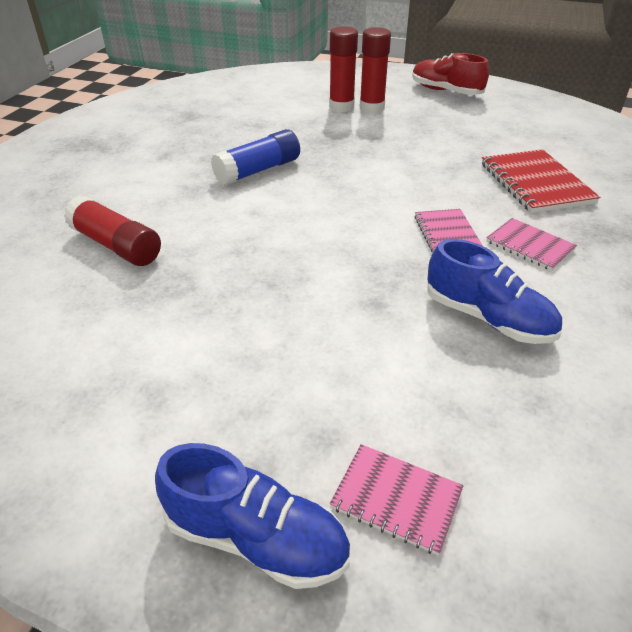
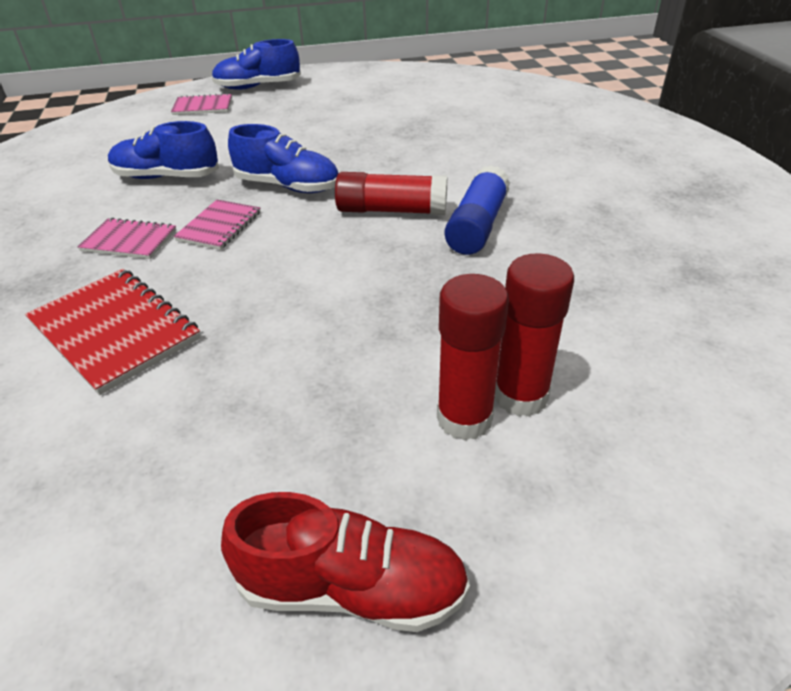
camera: 150 degrees right, 0 degrees up
(116, 245) = (487, 135): red glue stick -> red glue stick (391, 210)
(364, 254) = (288, 186): none -> blue shoe
(447, 233) = (219, 226): pink notebook -> pink notebook turned 60 degrees clockwise

